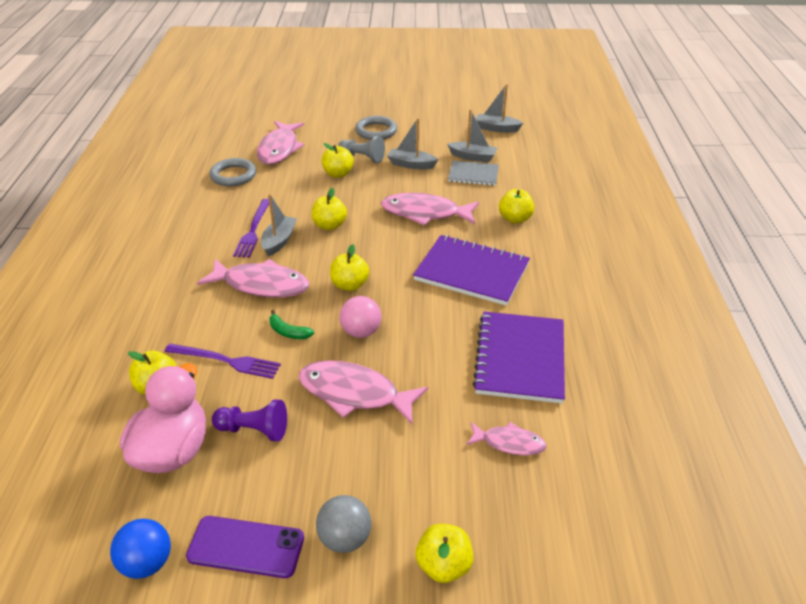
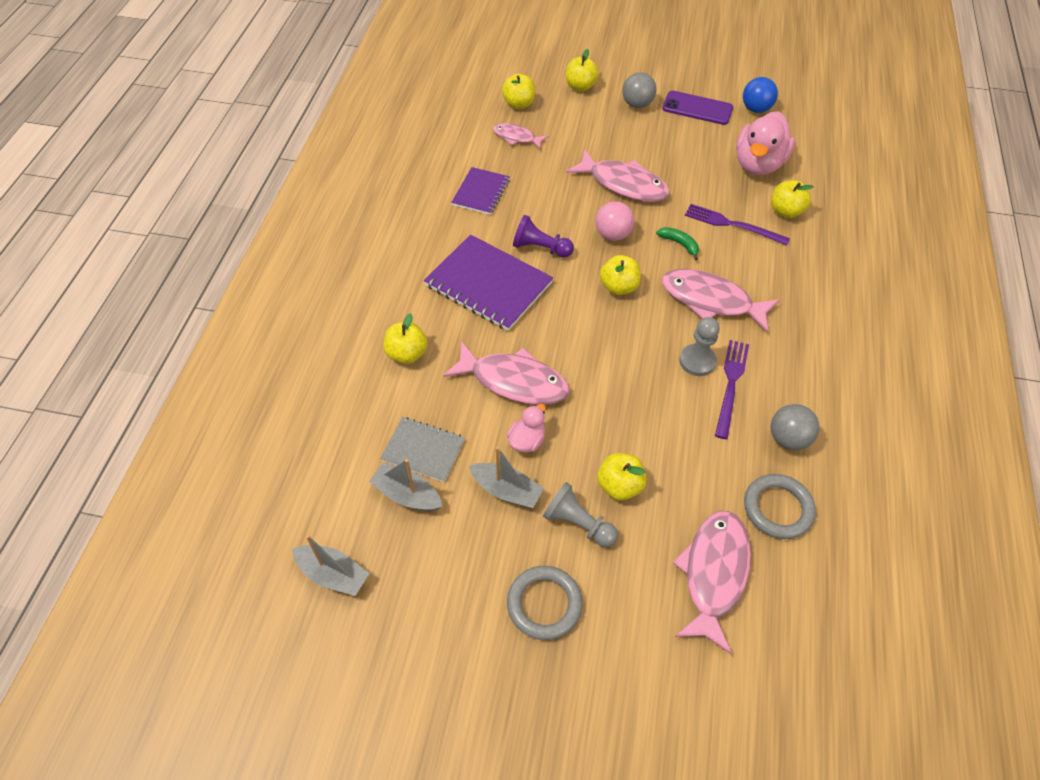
camera: 170 degrees left, 15 degrees up
(216, 206) = (788, 439): none -> grey ball
(254, 430) = (701, 169): purple pawn -> purple pawn (540, 248)
(279, 241) = (697, 361): grey boat -> grey pawn
(329, 225) = (636, 378): yellow apple -> yellow apple (518, 104)
(405, 186) = (527, 441): none -> pink duck
(520, 358) = (481, 192): purple notebook -> purple notebook, size x0.58

